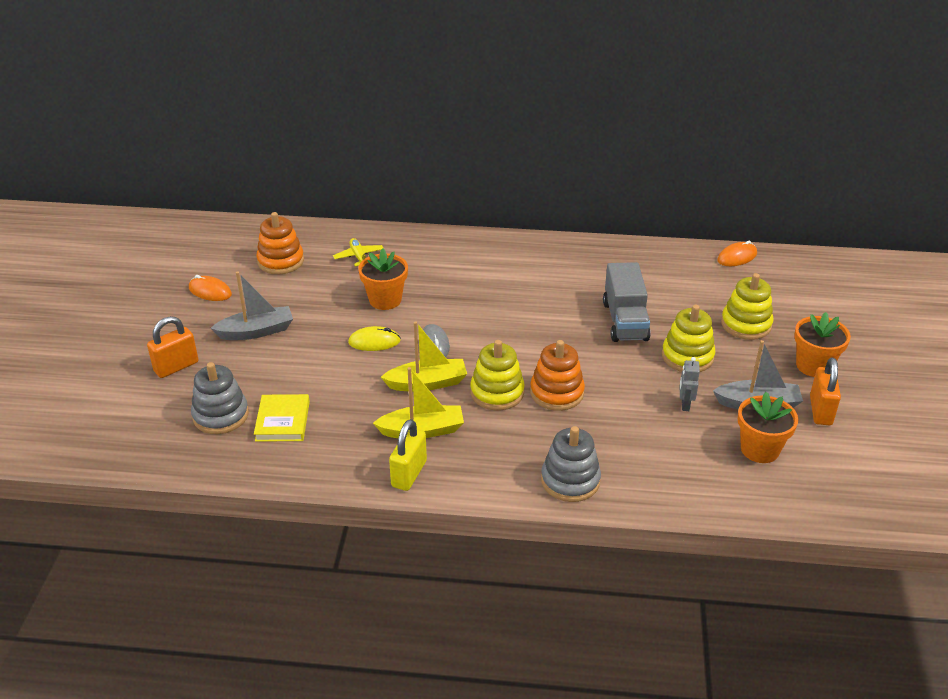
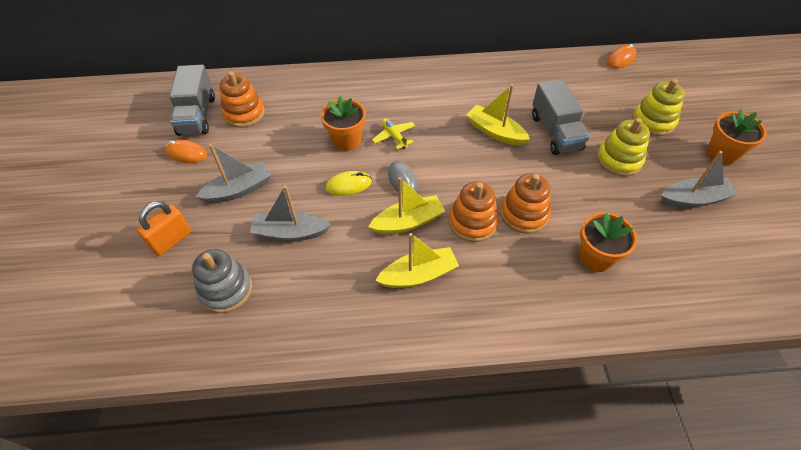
camera: 10 degrees left, 15 degrees up
(230, 257) = (197, 115): none -> grey truck
(282, 421) = (286, 286): yellow book -> none
(299, 376) = (290, 232): none -> grey boat
(359, 257) = (312, 100): yellow plane -> yellow plane (394, 136)
(409, 474) = (421, 327): yellow padlock -> none
(497, 392) = (472, 222): yellow stacking toy -> orange stacking toy
(555, 312) = (495, 132): none -> yellow boat
(570, 480) = (568, 308): grey stacking toy -> none
(685, 405) = (635, 209): grey robot -> none
(759, 449) = (714, 246): orange flower pot -> orange flower pot (596, 257)
(820, 411) = (746, 198): orange padlock -> none

